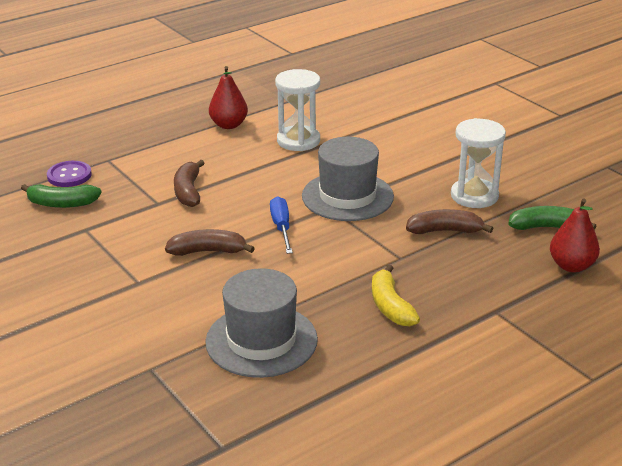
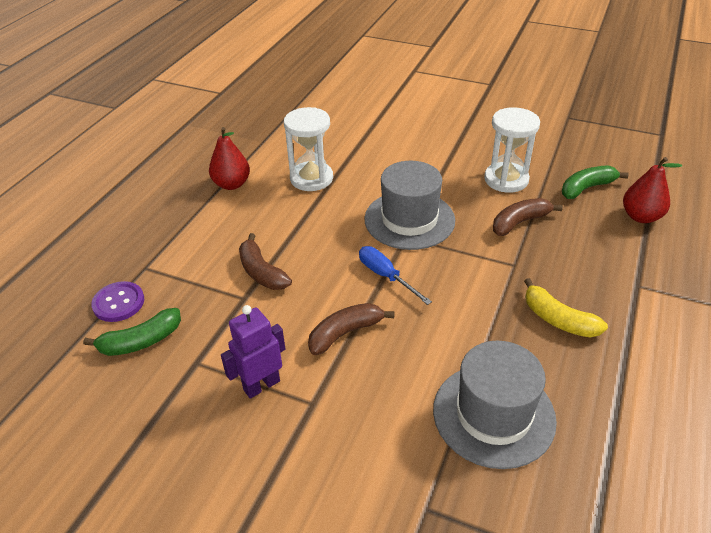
camera: 30 degrees left, 10 degrees up
(115, 259) = (261, 385): none -> purple robot

